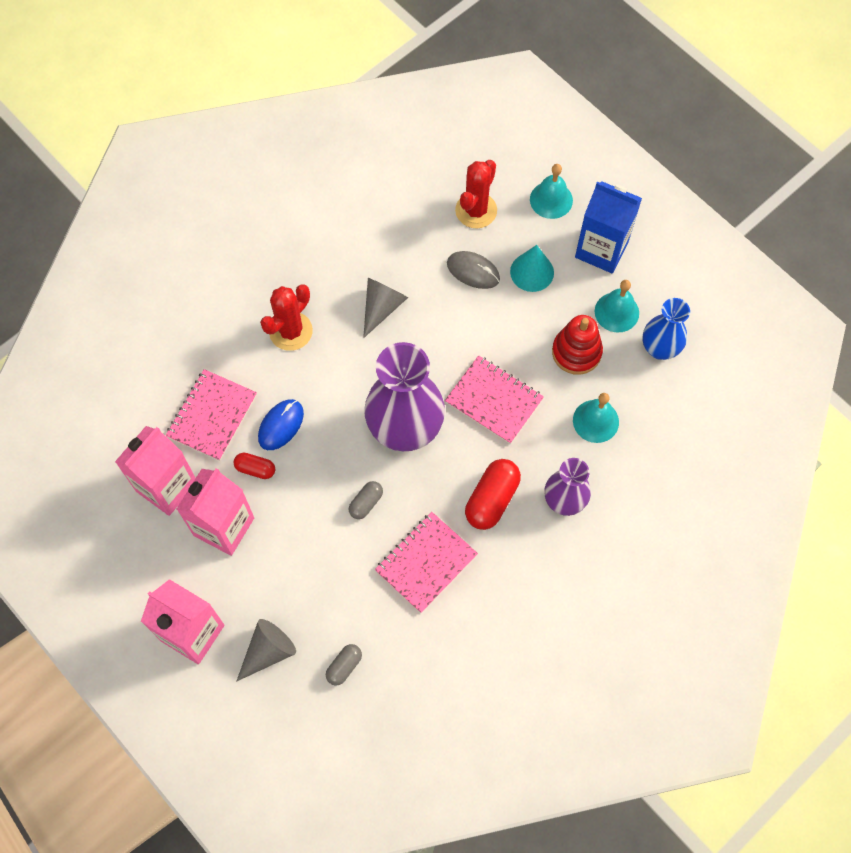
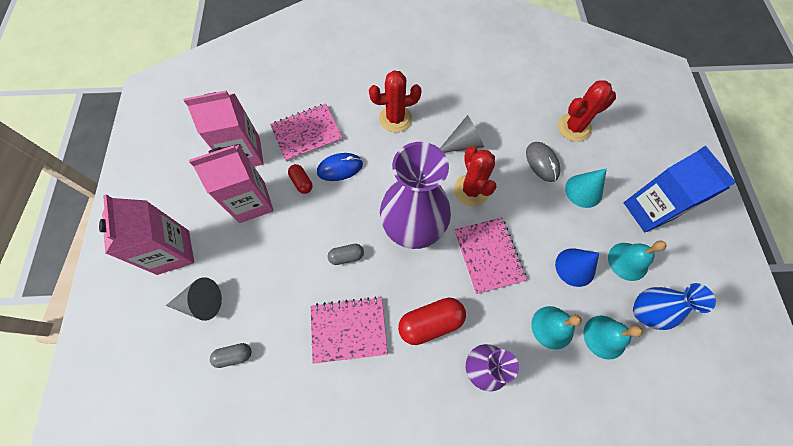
camera: 40 degrees right, 0 degrees up
(429, 350) = (471, 190): none -> red cactus
(551, 200) = (633, 155): turquoise bell -> turquoise bell (604, 337)
(576, 352) = (575, 267): red stacking toy -> blue cone

